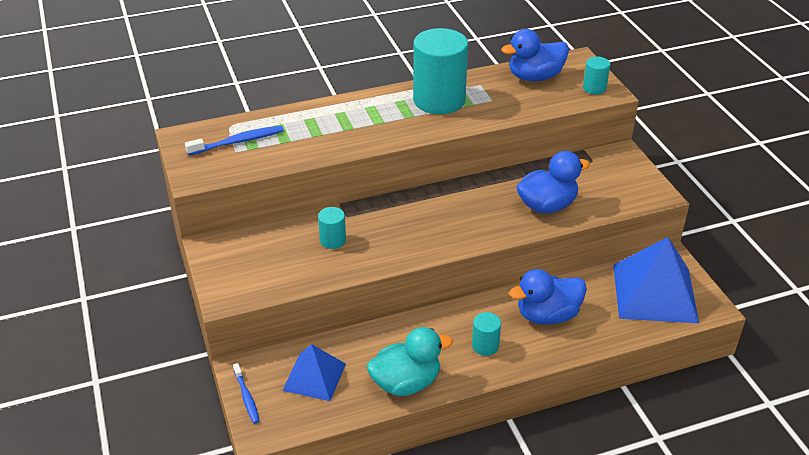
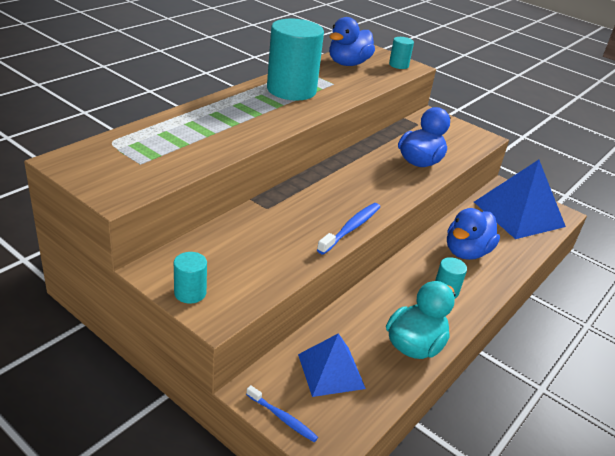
camera: 35 degrees left, 5 degrees down
(238, 142) = (134, 154): blue toothbrush -> blue toothbrush (351, 228)
(333, 240) = (275, 231): turquoise cylinder -> turquoise cylinder (190, 293)

